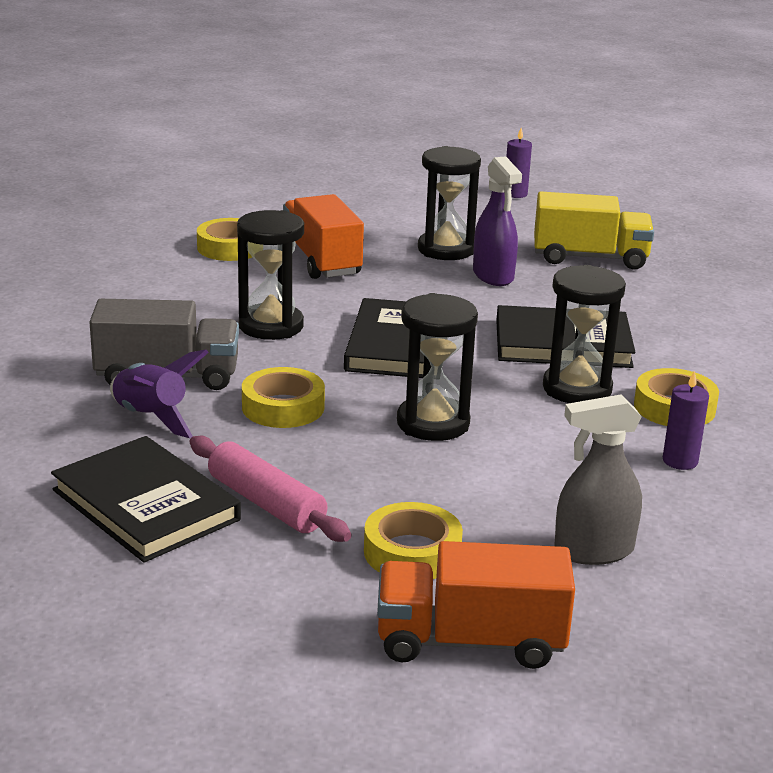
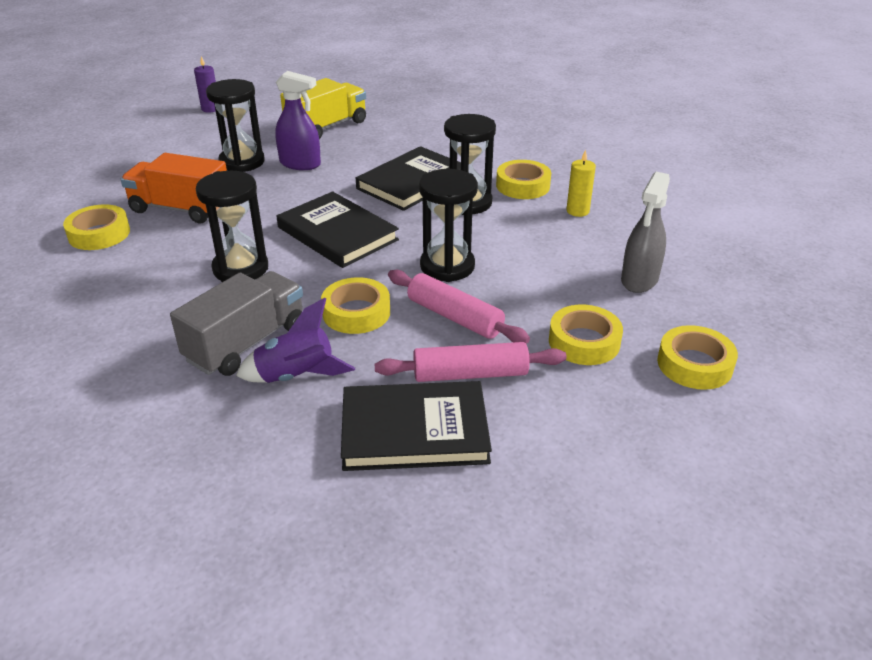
camera: 50 degrees left, 10 degrees up
(349, 460) = (455, 317): none -> pink rolling pin
(470, 641) = (694, 364): orange truck -> yellow tape
(680, 461) = (577, 211): purple candle -> yellow candle

